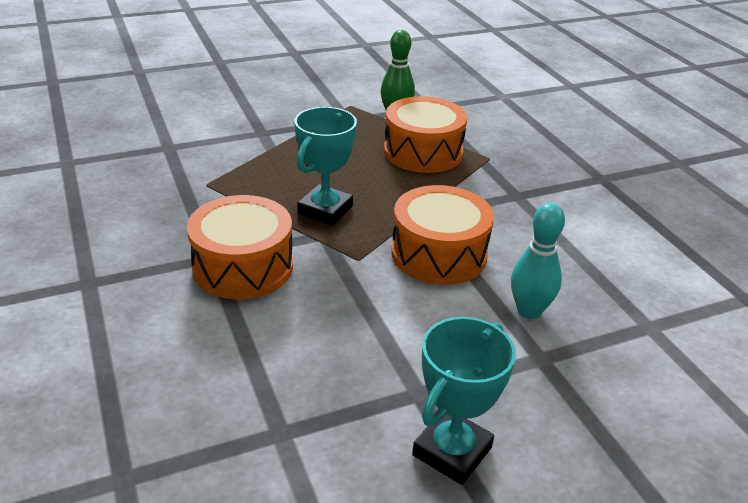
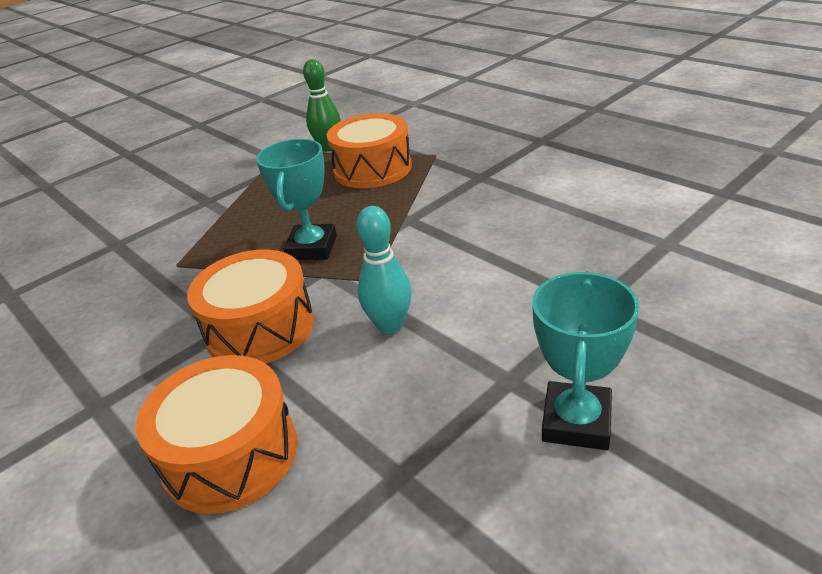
camera: 15 degrees left, 0 degrees up
(439, 254) = (444, 249): orange drum -> orange drum (230, 454)
(529, 311) = (557, 268): turquoise bowling pin -> turquoise bowling pin (390, 325)

